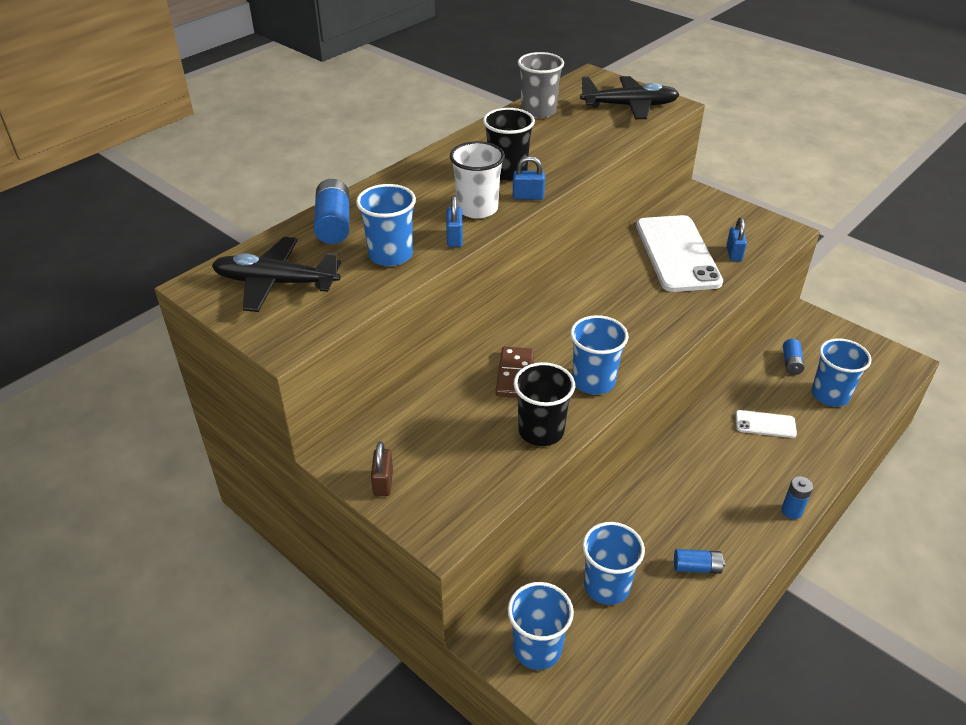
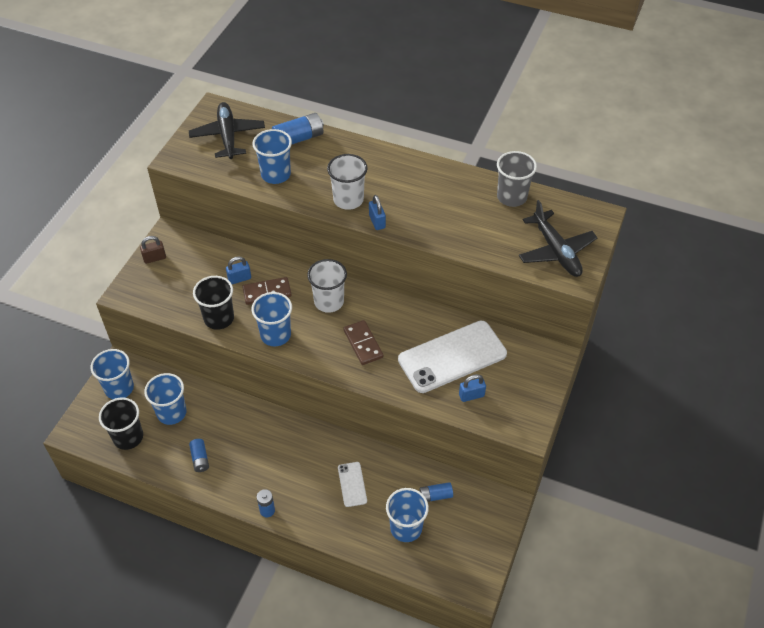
camera: 70 degrees right, 10 degrees up
(454, 238) = (307, 198): blue padlock -> blue padlock (239, 279)
(507, 172) = (406, 202): black cup -> black cup (128, 437)
(557, 324) = (329, 302): none -> white cup
(636, 311) = (363, 344): none -> brown domino

